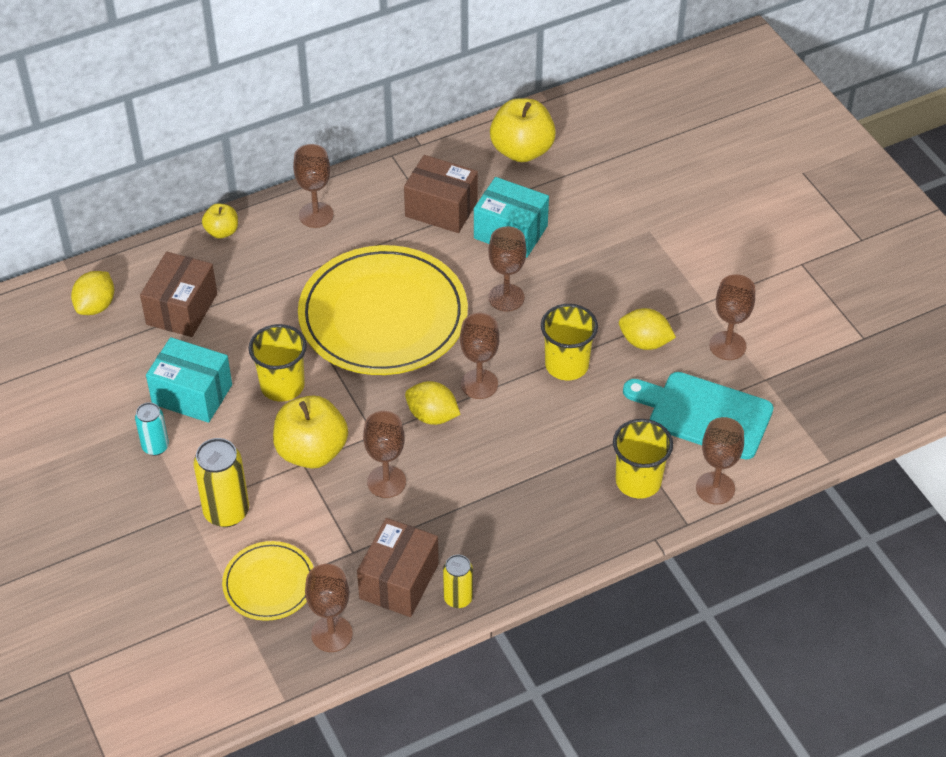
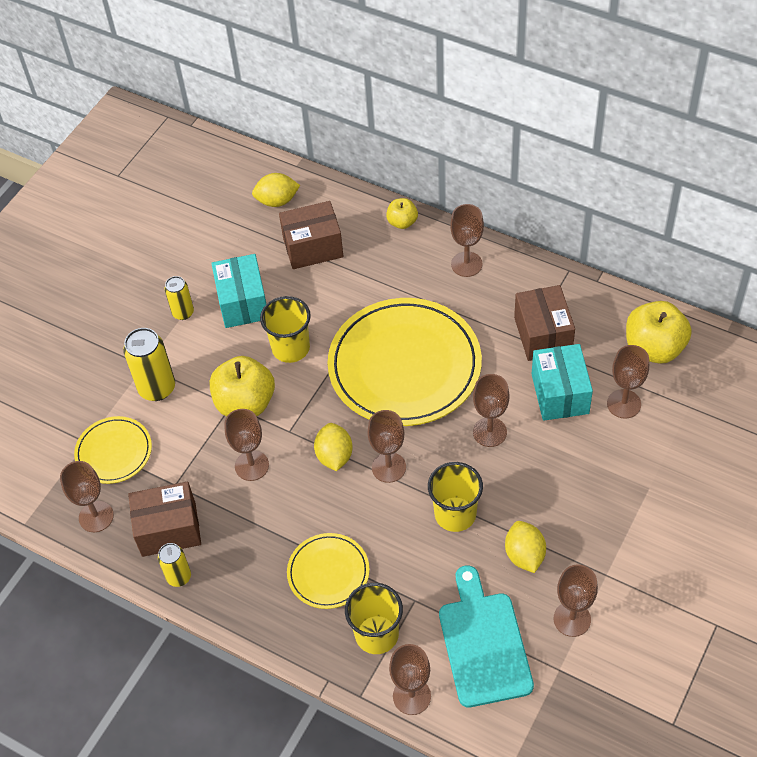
camera: 60 degrees right, 5 degrees up
(155, 446) = (183, 312): turquoise can -> yellow can
(549, 483) = (328, 572): none -> yellow plate
(558, 200) = (623, 404): none -> brown goblet

